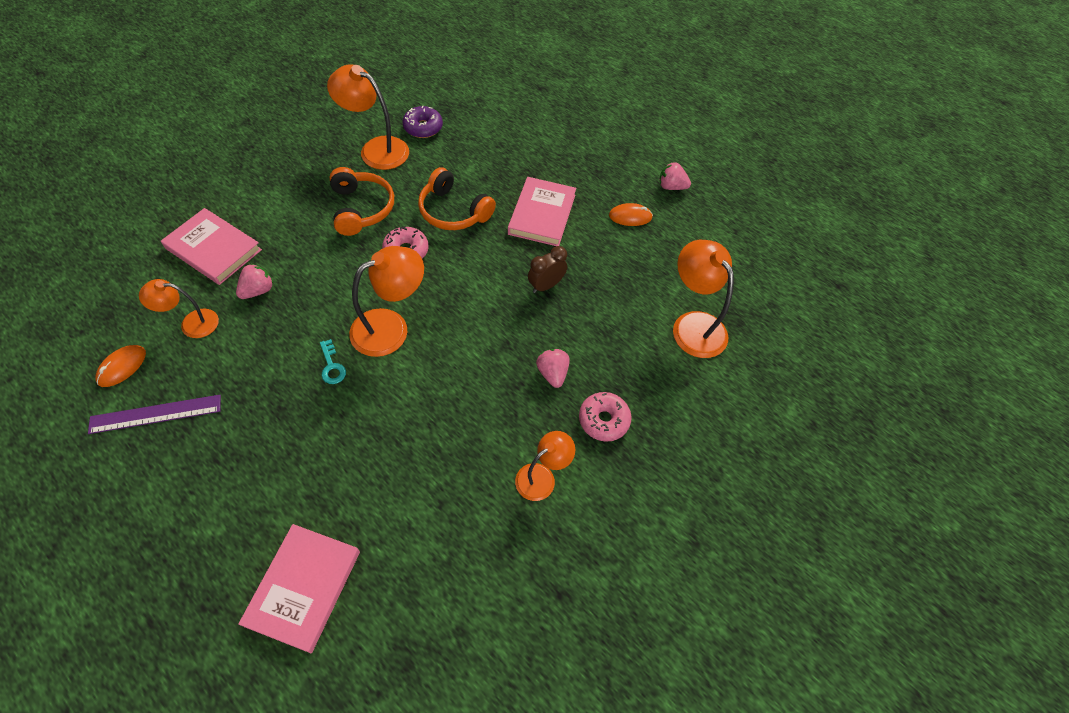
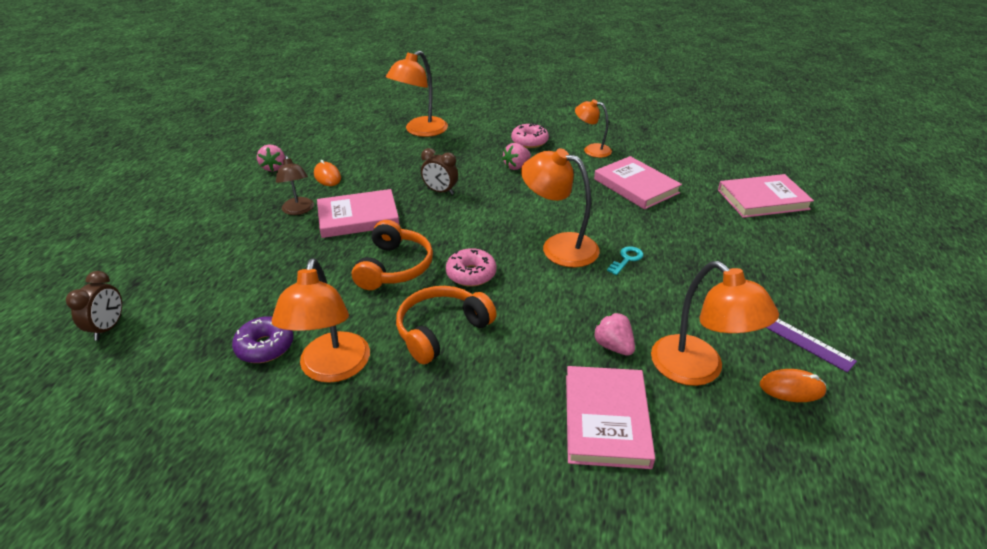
camera: 115 degrees left, 20 degrees down
(192, 323) = (697, 370): orange lamp -> orange lamp, size x1.62
(258, 290) = (613, 346): pink strawberry -> pink strawberry turned 45 degrees clockwise
(432, 465) = (636, 186): none -> pink book
(499, 73) = (108, 328): none -> brown clock
(580, 183) = (299, 210): none -> brown lamp

